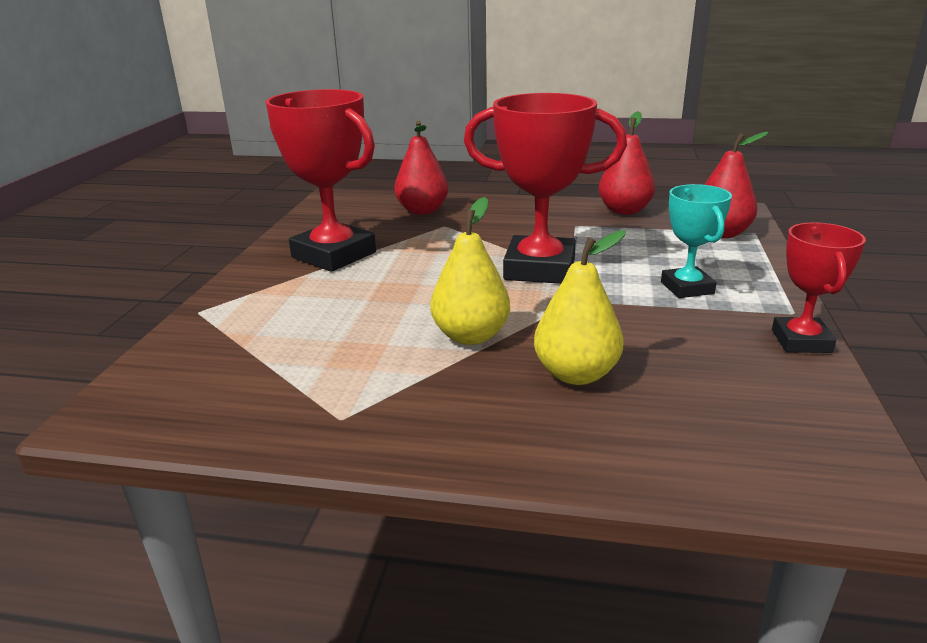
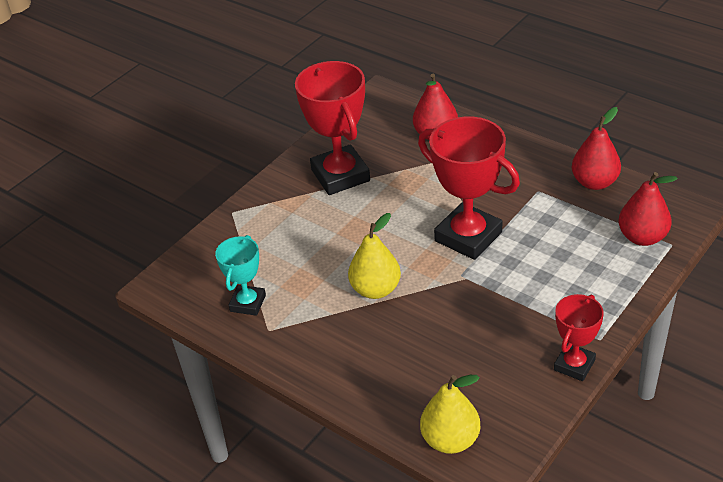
camera: 30 degrees right, 15 degrees up
(576, 374) = (412, 342): yellow pear -> yellow pear (450, 440)
(687, 288) = (552, 291): turquoise trophy -> turquoise trophy (248, 303)

